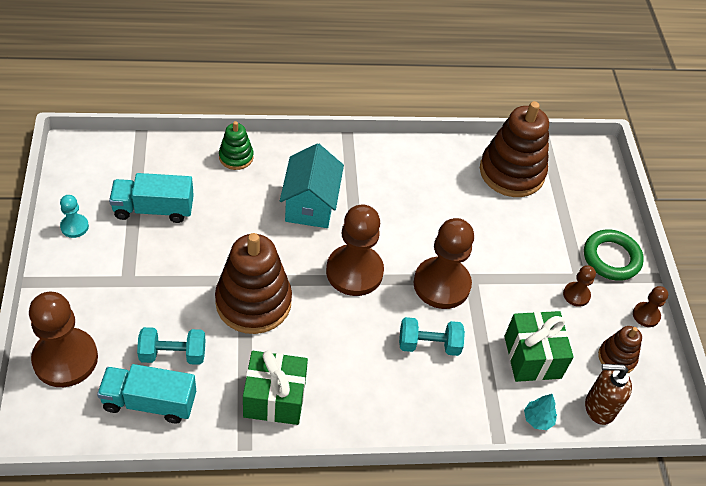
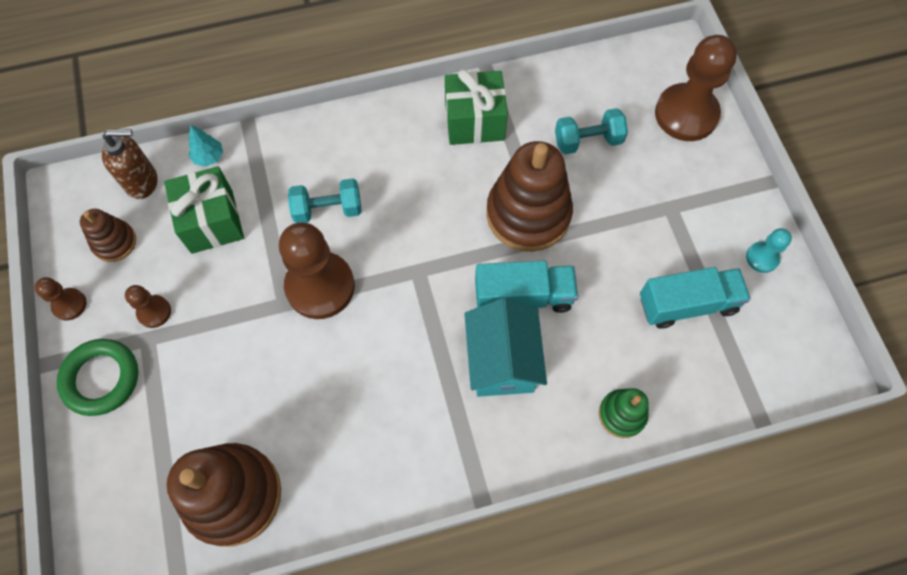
camera: 175 degrees right, 15 degrees up
(149, 402) = (589, 93): turquoise truck -> turquoise truck (523, 296)
(354, 272) = (426, 278): brown pawn -> none

